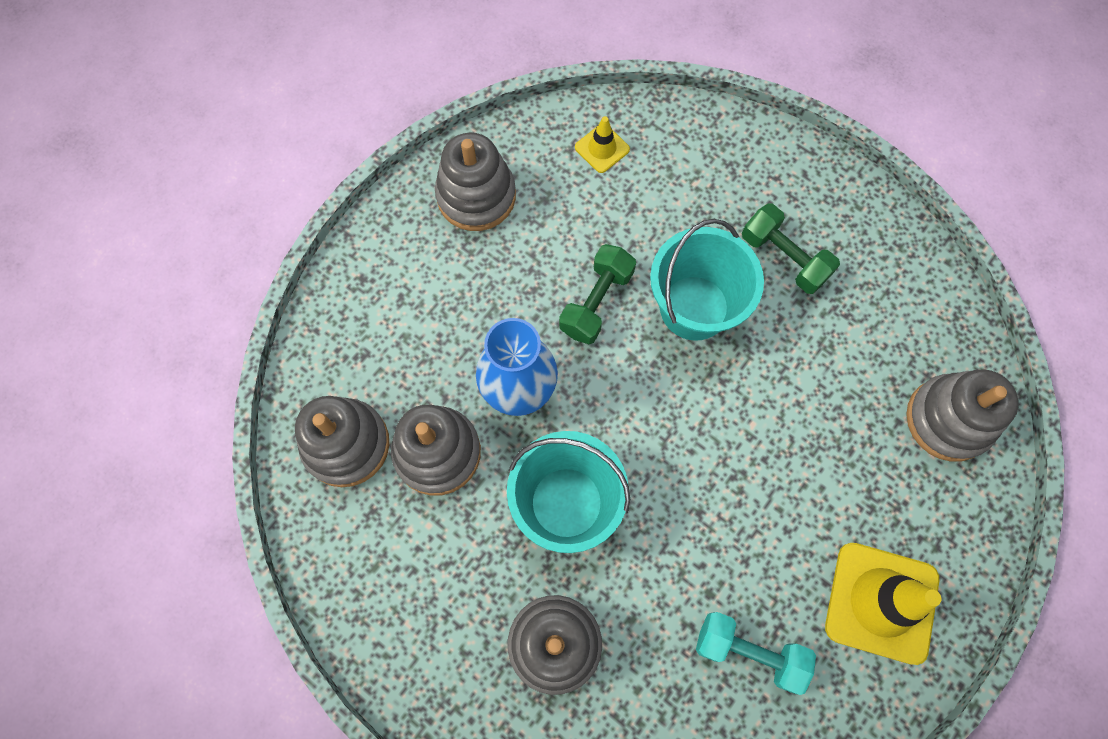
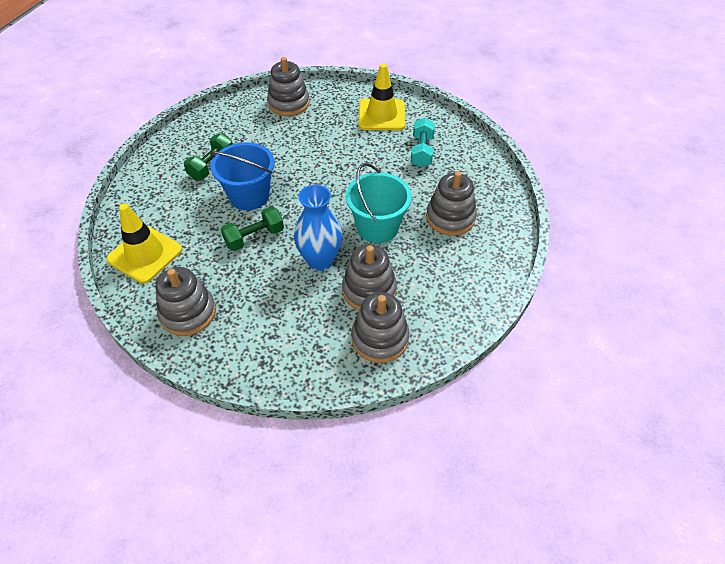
camera: 105 degrees left, 20 degrees down
(596, 302) = (254, 237): green dumbbell -> green dumbbell turned 45 degrees counterclockwise
(602, 148) = (145, 254): yellow traffic cone -> yellow traffic cone, size x2.01
(694, 307) = (249, 196): turquoise bucket -> blue bucket

